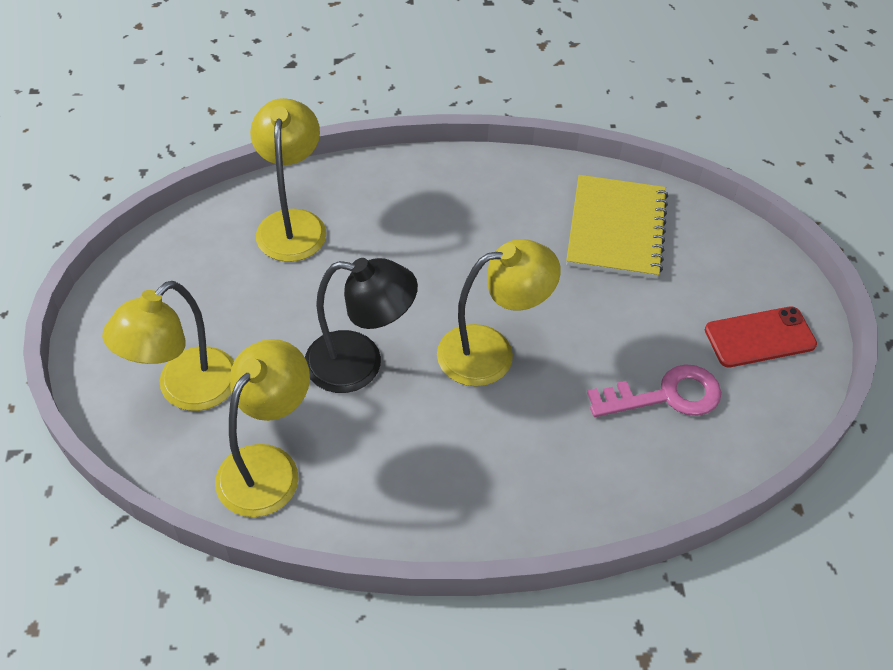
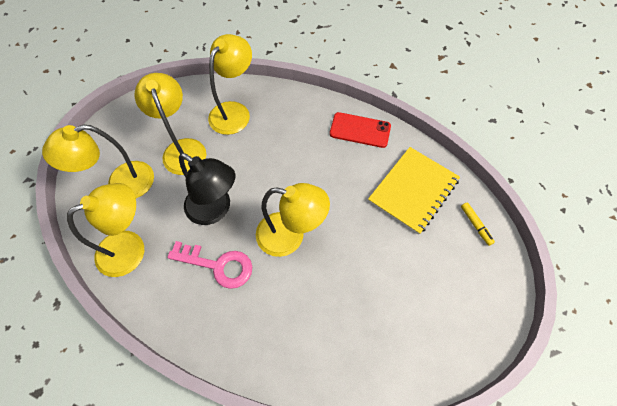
camera: 30 degrees right, 10 degrees up
(248, 304) = (182, 149): none -> yellow lamp
(666, 395) = (376, 316): pink key -> pink key (218, 265)
(719, 239) = (475, 225): none -> yellow marker
(759, 337) = (462, 306): red phone -> red phone (360, 130)

